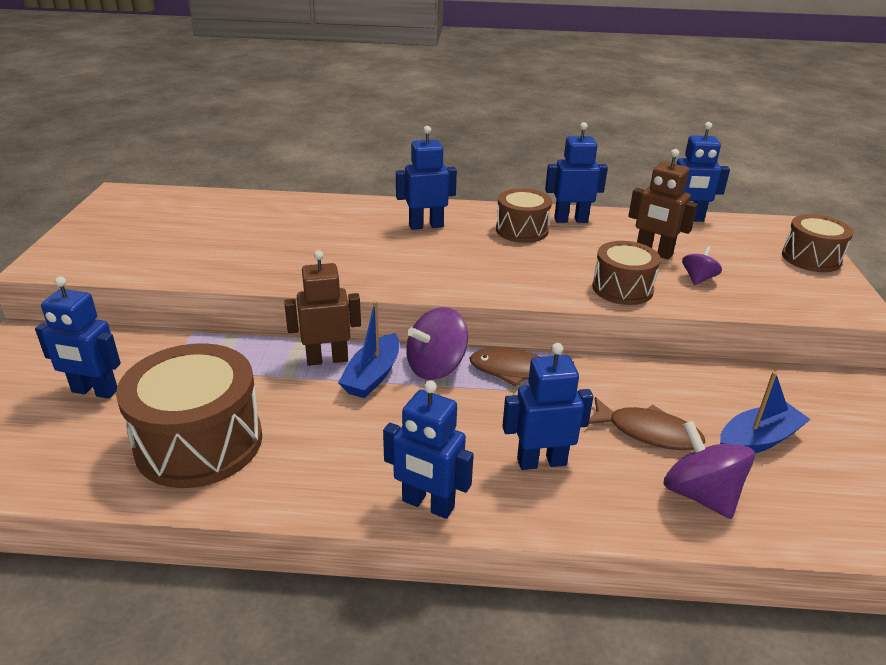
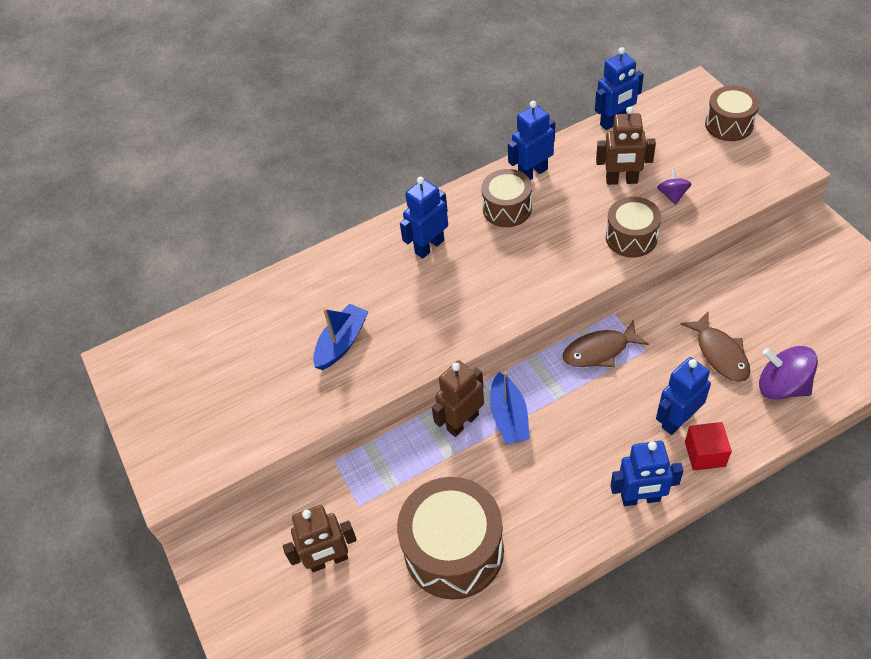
camera: 25 degrees left, 20 degrees up
(94, 391) = (329, 560): blue robot -> brown robot
(436, 367) = (544, 381): purple spinning top -> none
(543, 506) = (705, 454): none -> red cube
(648, 432) = (720, 353): brown fish -> brown fish turned 75 degrees clockwise
(758, 440) = (785, 318): blue boat -> blue boat (342, 343)

